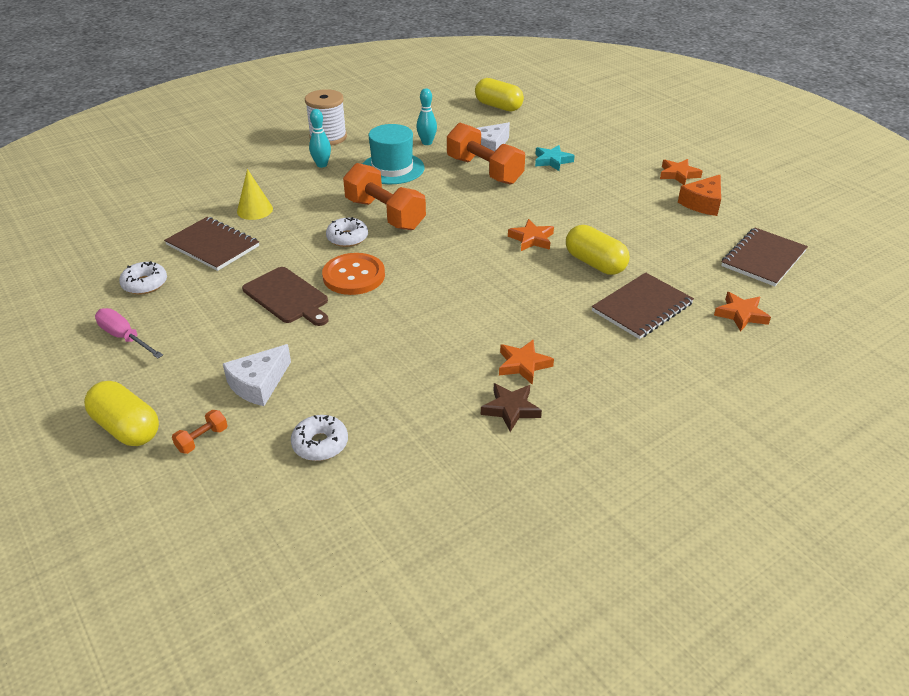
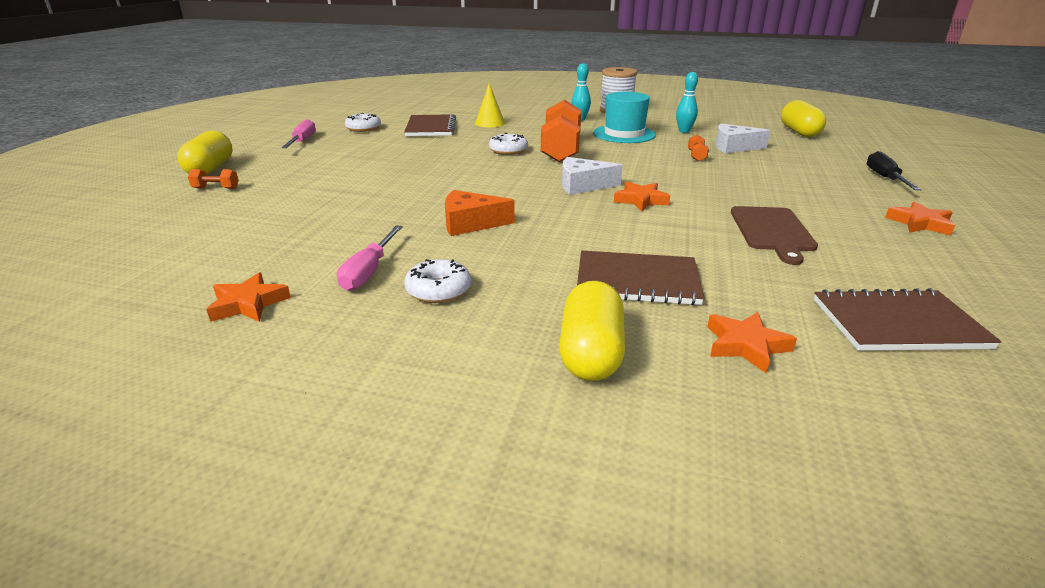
camera: 50 degrees right, 10 degrees down
(258, 384) = (295, 182): white cheese -> white cheese (583, 185)
(287, 297) = (407, 159): brown cutting board -> brown cutting board (772, 231)
(320, 444) = (243, 220): white donut -> white donut (438, 290)
(354, 276) = (465, 166): orange button -> none
(484, 171) = (696, 156): orange dumbbell -> orange dumbbell, size x0.41
(511, 409) = (369, 271): brown star -> pink screwdriver
(523, 365) = (444, 256): orange star -> orange star (248, 304)
(552, 161) = (778, 170): turquoise star -> none
(595, 263) = (663, 235): yellow capsule -> yellow capsule (591, 353)
(611, 138) = (885, 178): none -> black screwdriver
(703, 203) = (906, 251): orange cheese -> orange cheese (470, 223)

